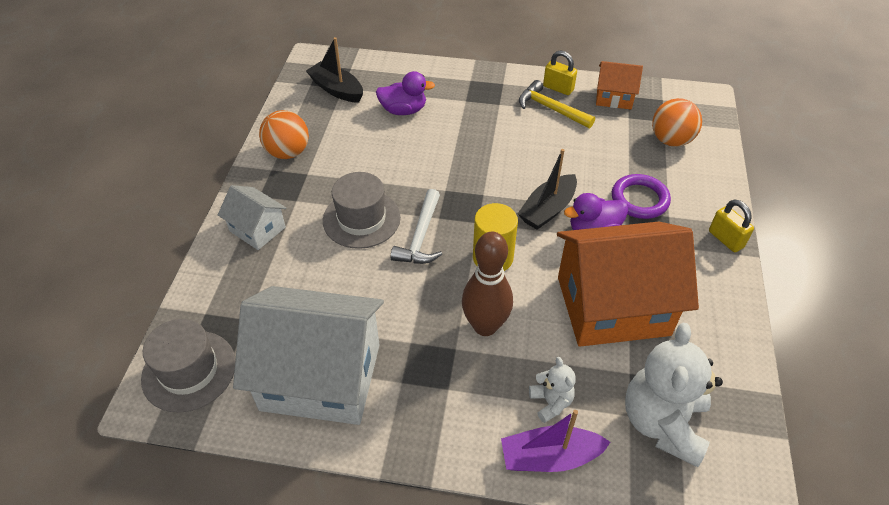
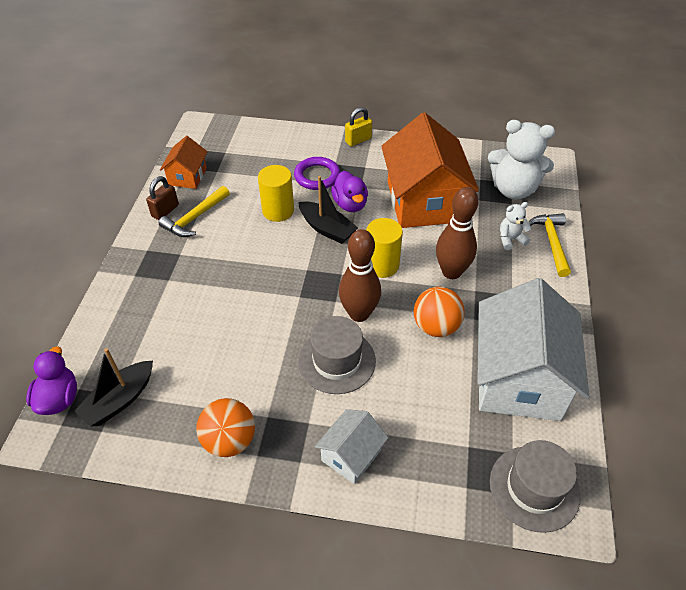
camera: 90 degrees left, 0 degrees up
(403, 110) = (174, 332): purple duck -> purple duck (59, 398)
(421, 236) = (359, 314): white hammer -> brown bowling pin
(549, 457) = (551, 243): purple boat -> yellow hammer
(558, 88) = (165, 211): yellow padlock -> brown padlock
(571, 168) = (278, 211): none -> yellow cylinder
(671, 140) = (250, 151): orange ball -> orange ball (436, 327)

